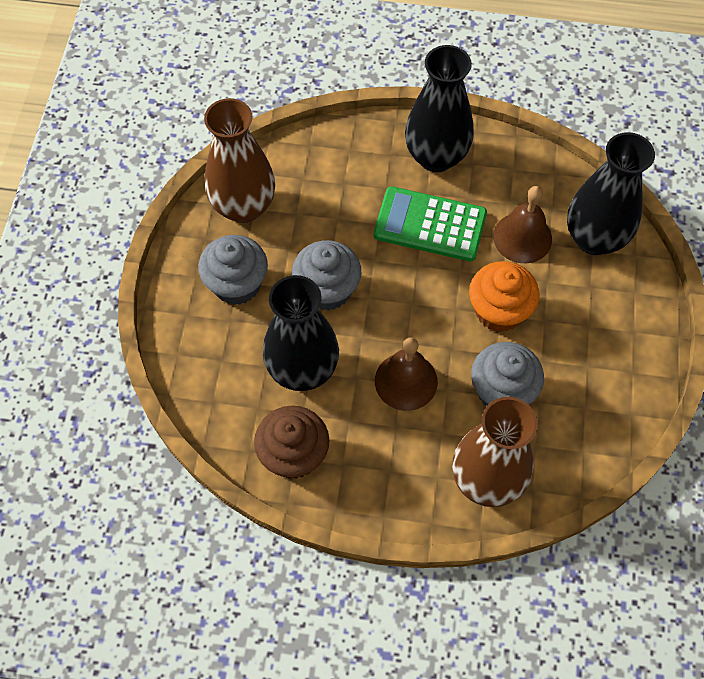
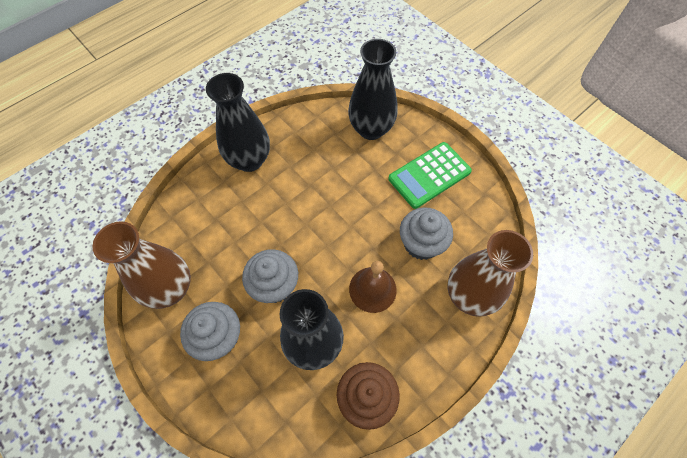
camera: 50 degrees left, 0 degrees up
(430, 225) = (287, 197): green calculator -> green calculator (429, 175)
(499, 311) = (372, 206): orange cupcake -> none
(522, 237) = (339, 160): brown bell -> none

